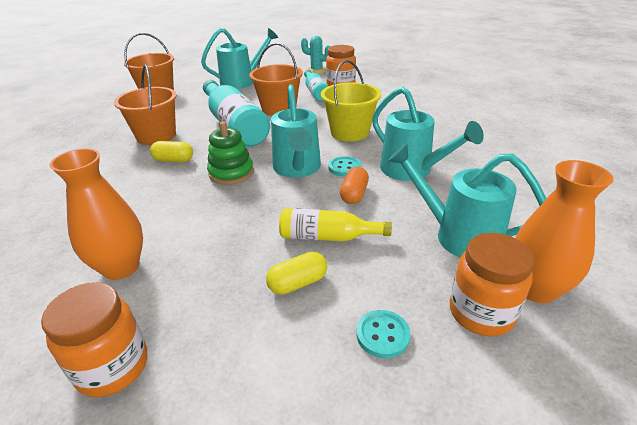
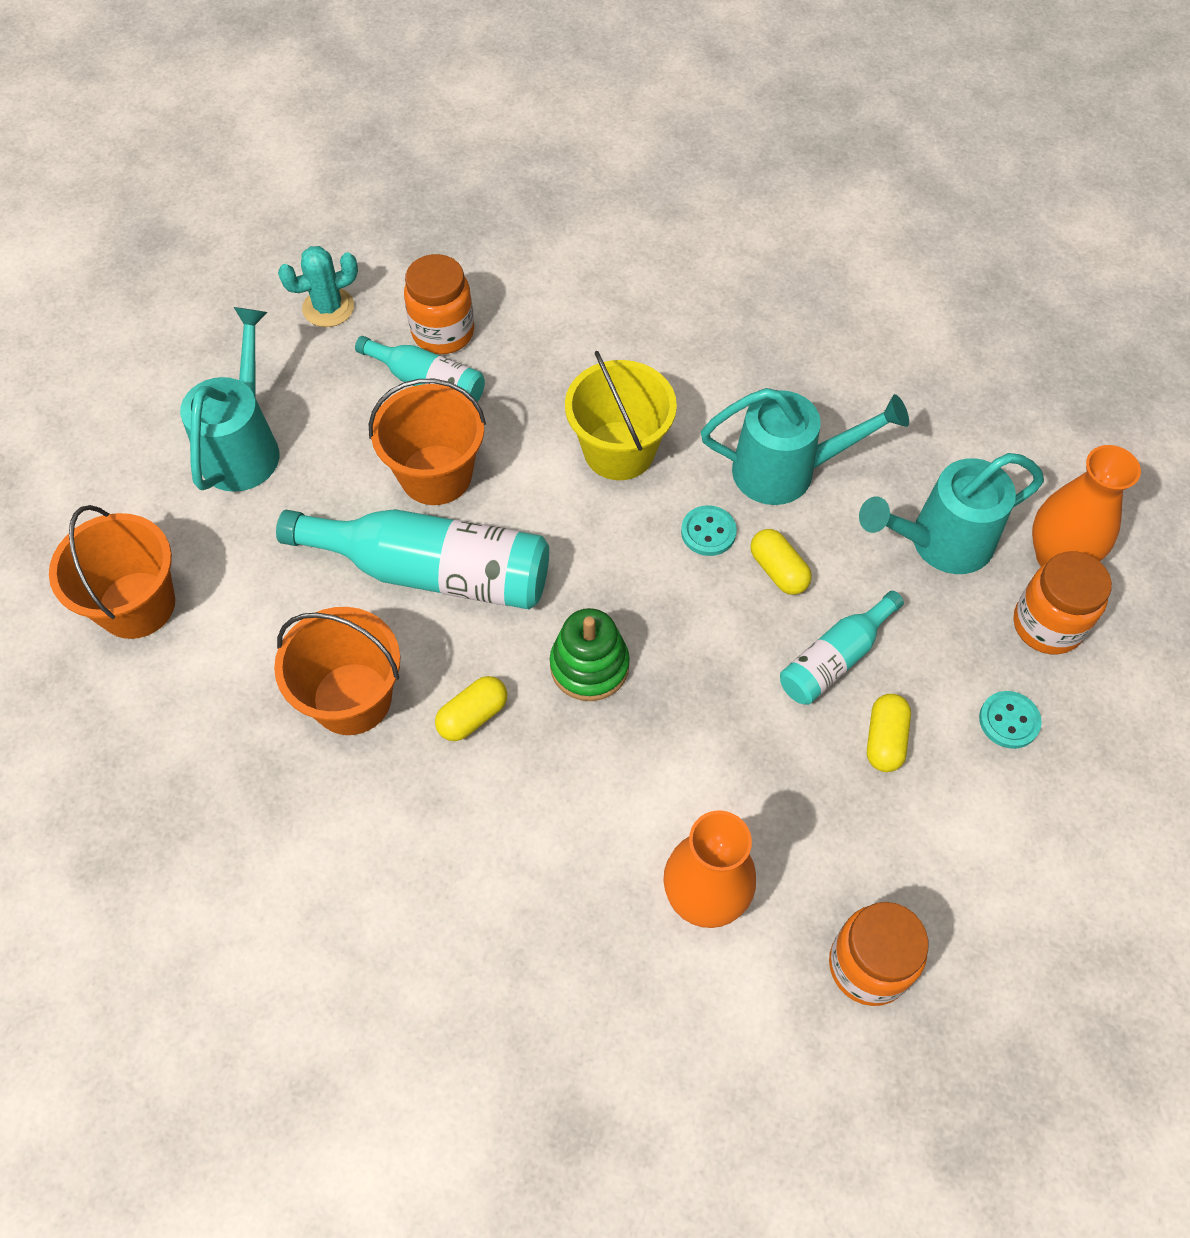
camera: 50 degrees left, 25 degrees up
(297, 169) = (657, 584): turquoise watering can -> none
(327, 237) = (835, 659): yellow bottle -> turquoise bottle
(354, 194) = (778, 570): orange capsule -> yellow capsule

